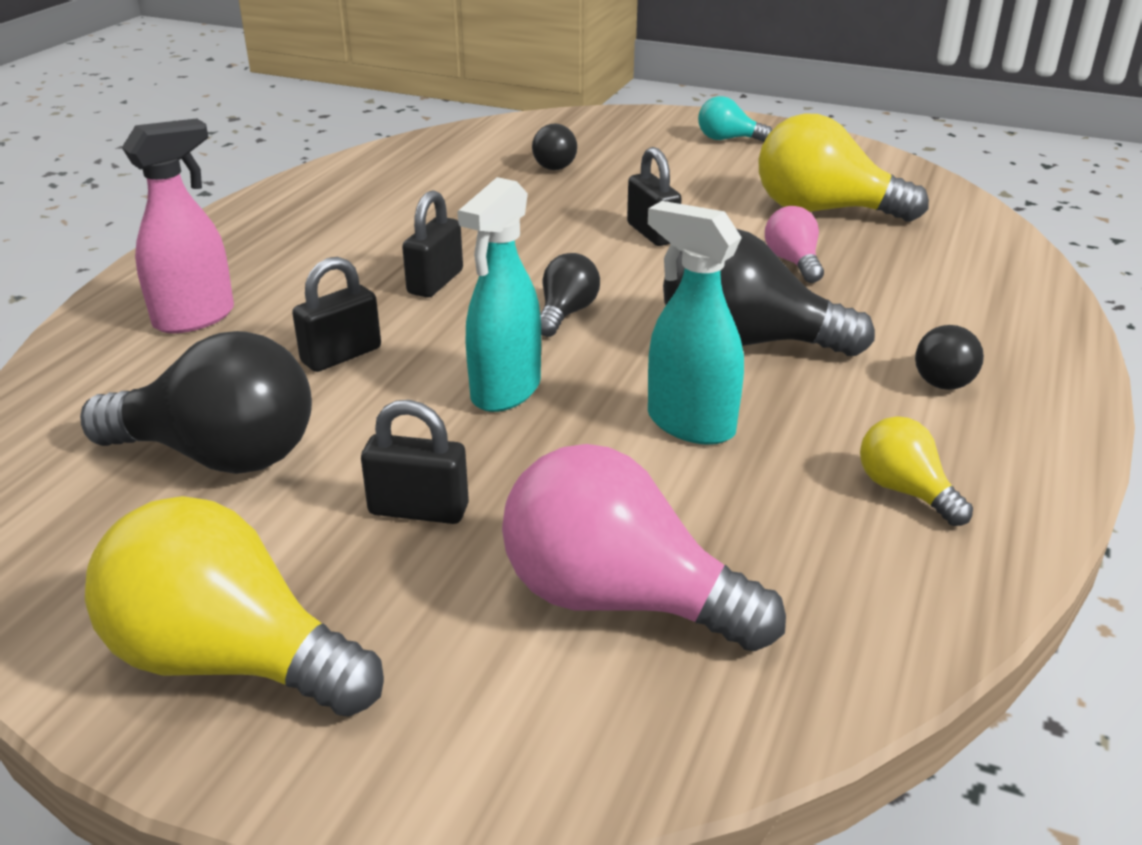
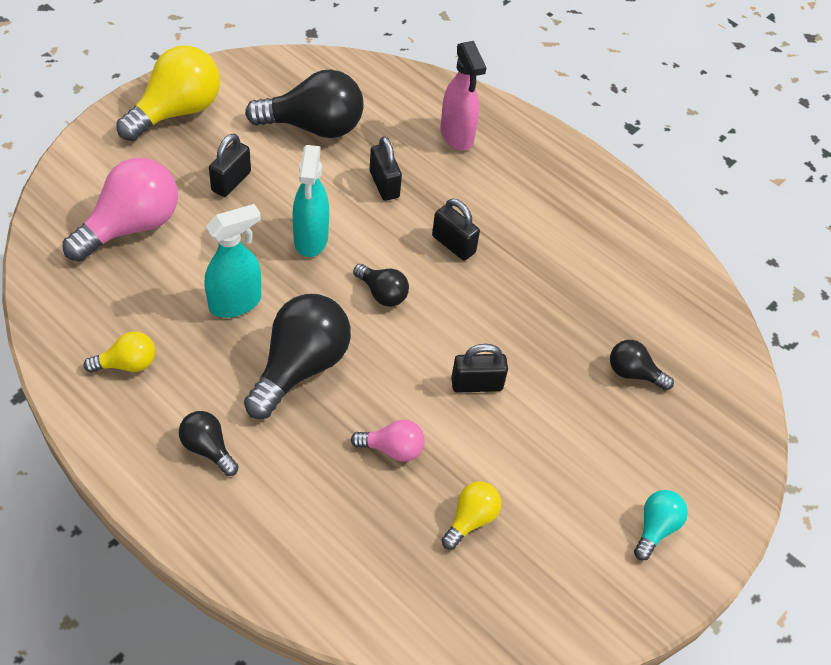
camera: 105 degrees right, 20 degrees up
(219, 455) = (313, 127): black light bulb -> black light bulb turned 120 degrees counterclockwise
(505, 391) = (311, 239): turquoise spray bottle -> turquoise spray bottle turned 135 degrees counterclockwise
(824, 210) = (471, 519): yellow light bulb -> yellow light bulb, size x0.51

